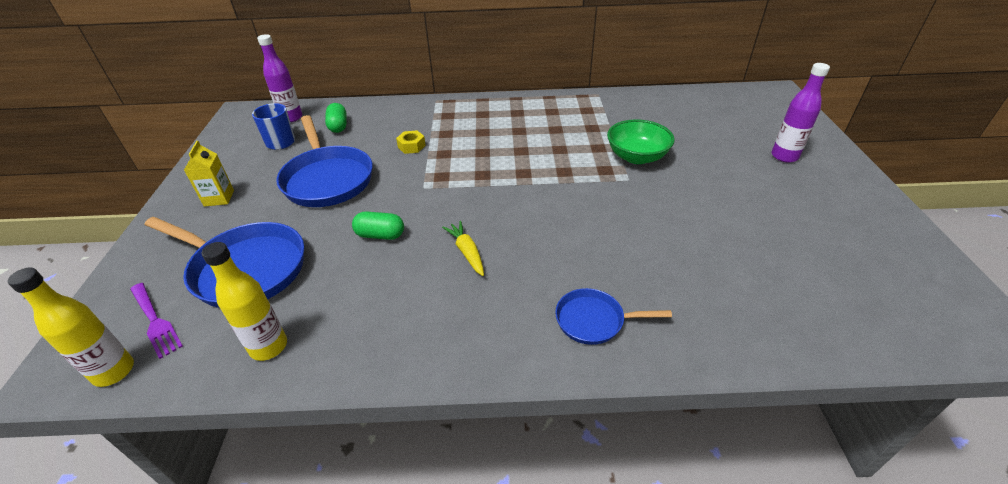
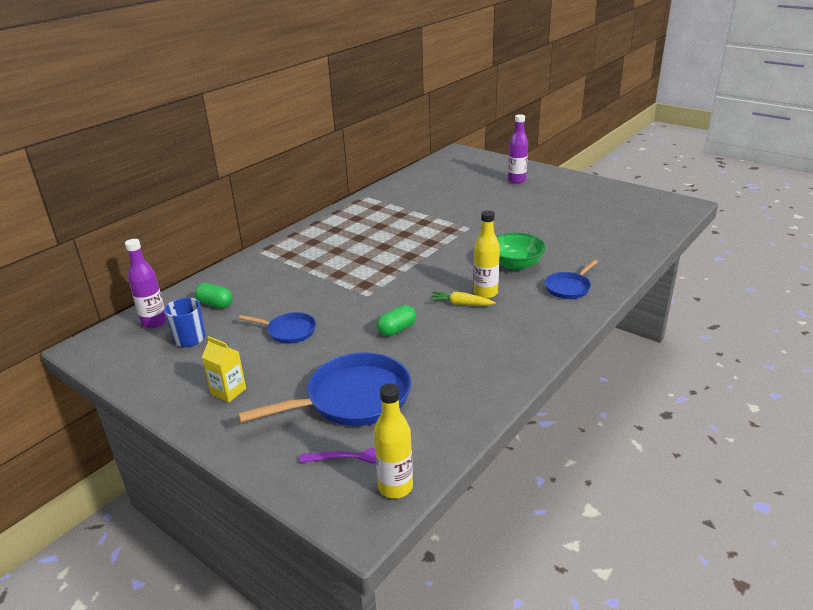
camera: 50 degrees left, 10 degrees down
(268, 347) = (455, 407): yellow bottle -> yellow bottle (485, 293)
(327, 179) = (288, 331): blue pan -> blue pan, size x0.54
(411, 146) = (306, 283): yellow nut -> none
(636, 157) = (452, 215): green bowl -> green bowl (515, 264)

